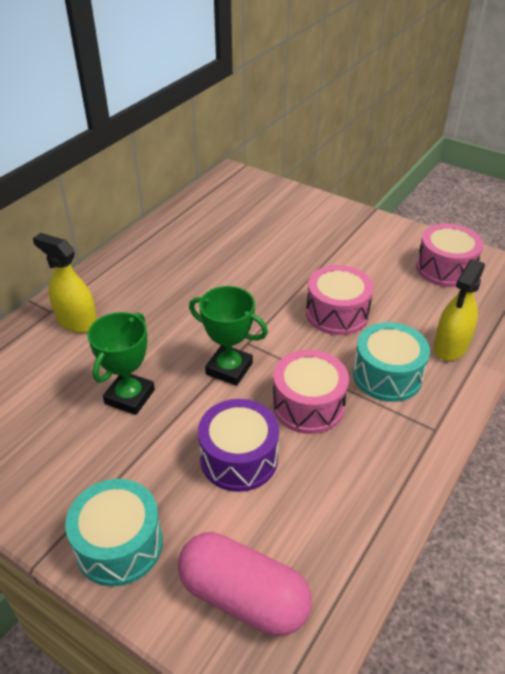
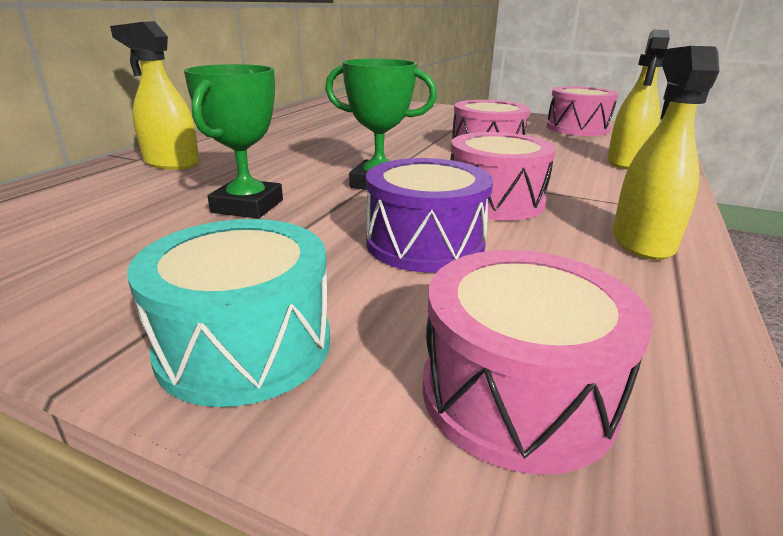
camera: 10 degrees left, 15 degrees down
(243, 597) = (517, 393): pink capsule -> pink drum
(387, 375) = (574, 180): turquoise drum -> none
(387, 472) = (642, 242): none -> yellow spray bottle

